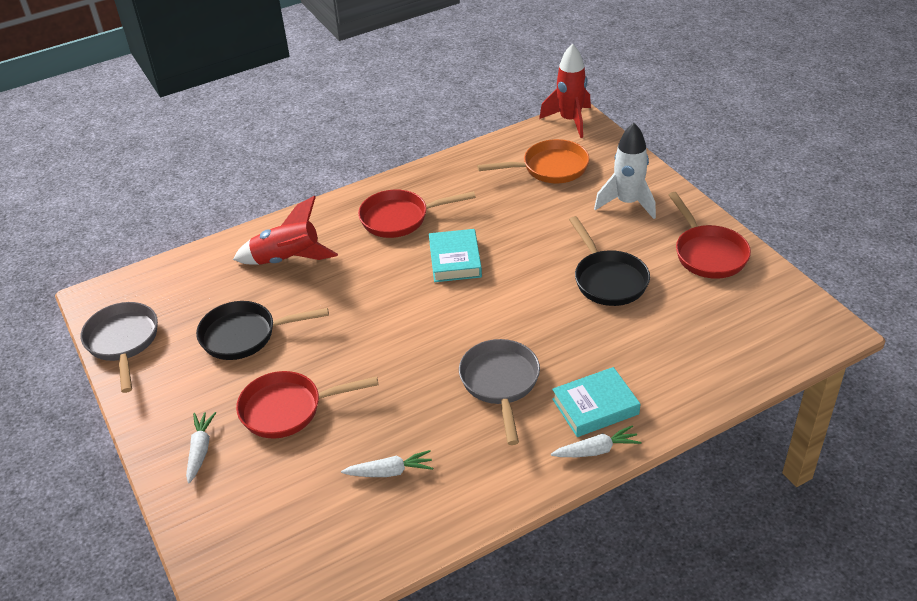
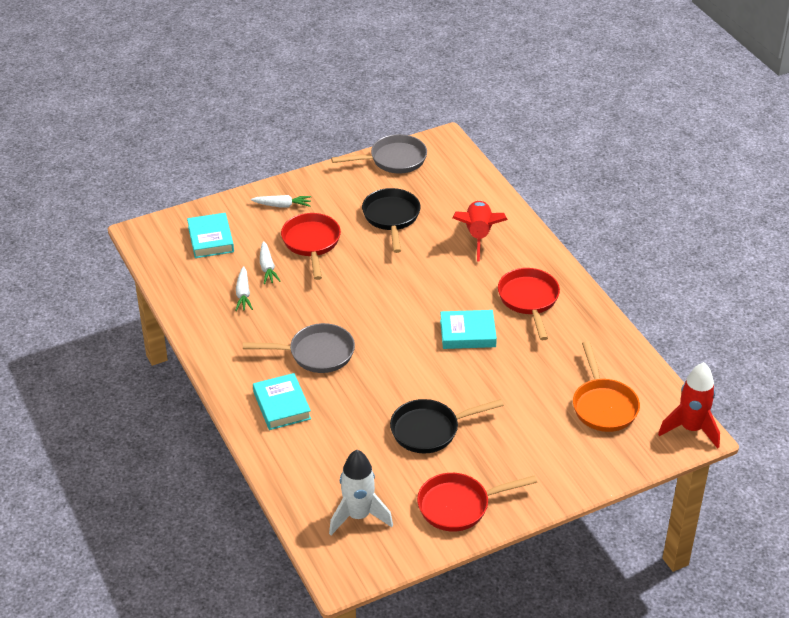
camera: 90 degrees right, 0 degrees up
(267, 527) = (211, 239): none -> turquoise book
(596, 450) = (238, 401): white carrot -> white carrot (267, 268)
(627, 203) = (542, 457): white rocket -> white rocket (358, 516)

